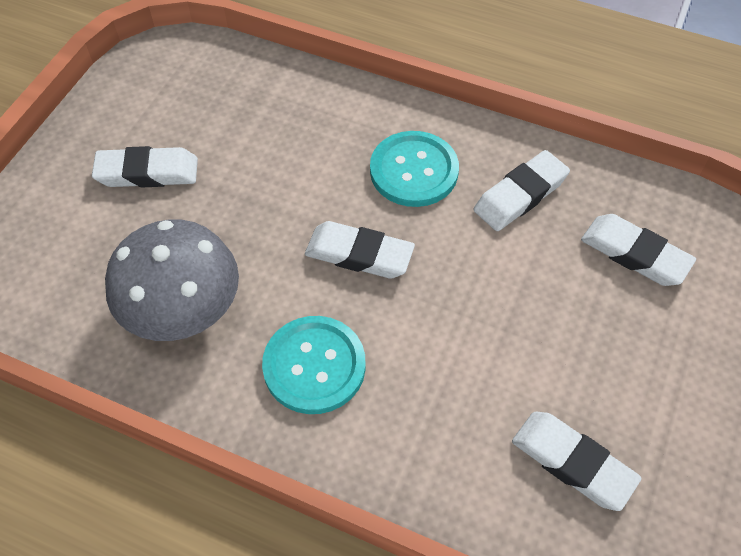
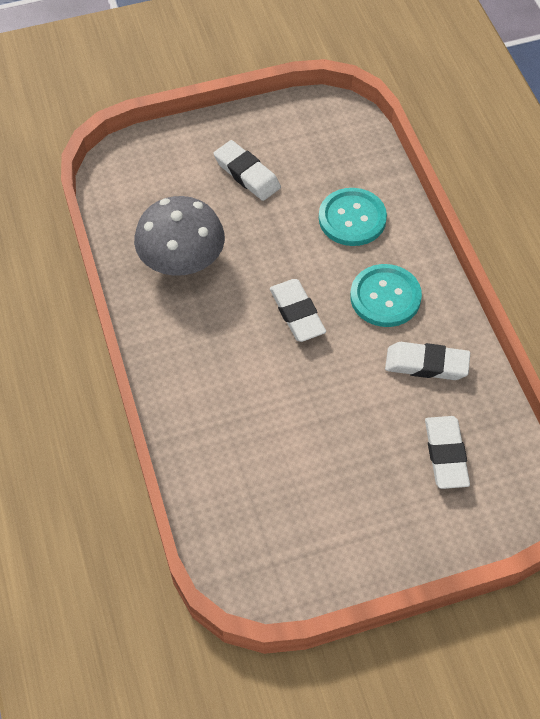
camera: 50 degrees right, 0 degrees up
(314, 366) = (206, 345): turquoise button -> turquoise button (352, 218)
(572, 463) = (265, 509): white eraser -> none

